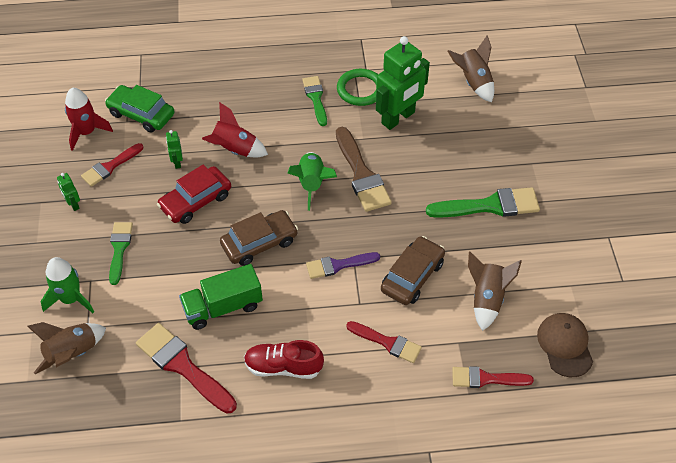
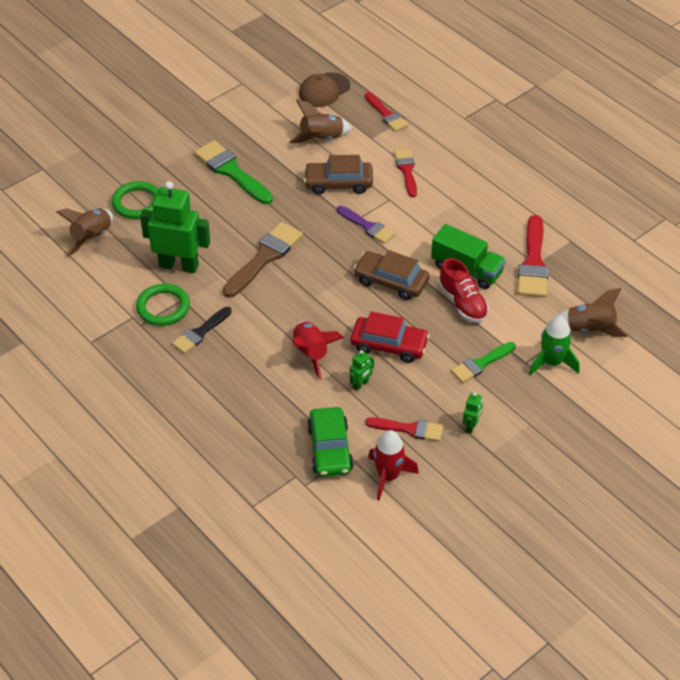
camera: 125 degrees left, 5 degrees down
(283, 367) = (478, 211): red shoe -> red shoe (462, 303)
(312, 184) = (302, 282): green rocket -> none
(315, 98) = (200, 332): green brush -> black brush
(495, 125) = (137, 203): none -> green ring

